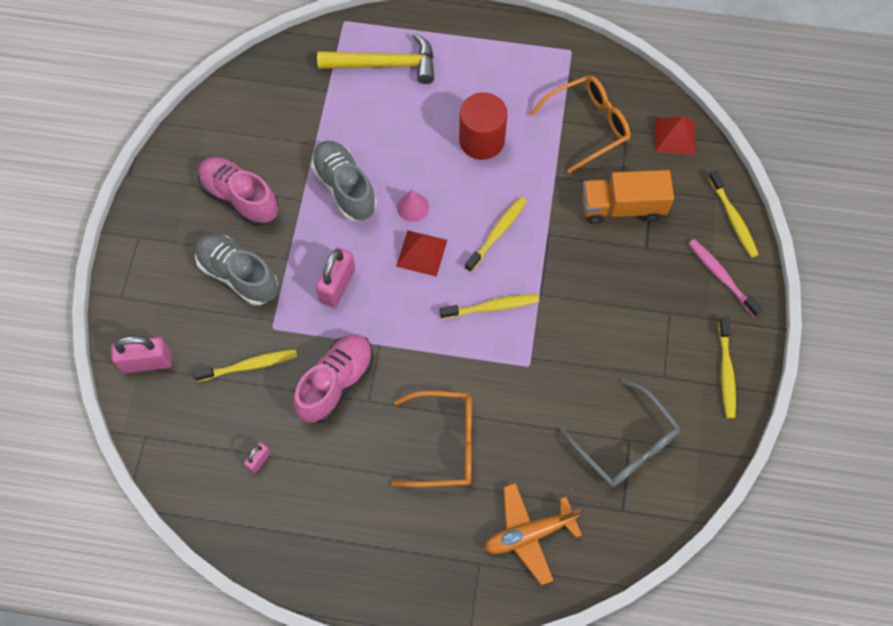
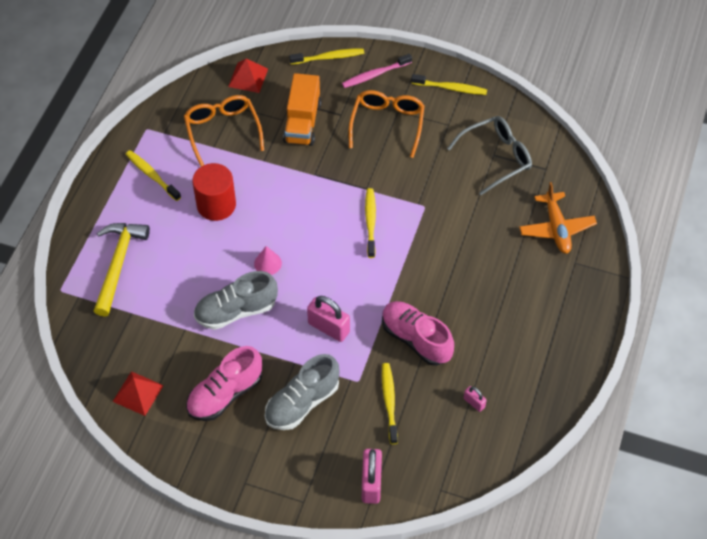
camera: 80 degrees left, 10 degrees down
(422, 253) = (312, 263): red pyramid -> red pyramid (138, 393)
(443, 443) = (479, 272): orange glasses -> orange glasses (387, 125)
(497, 233) = (306, 208): yellow toothbrush -> yellow toothbrush (152, 175)

